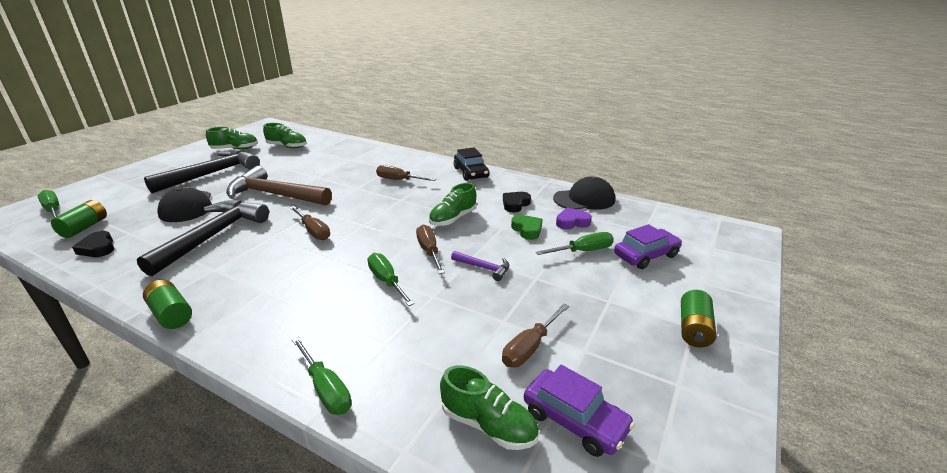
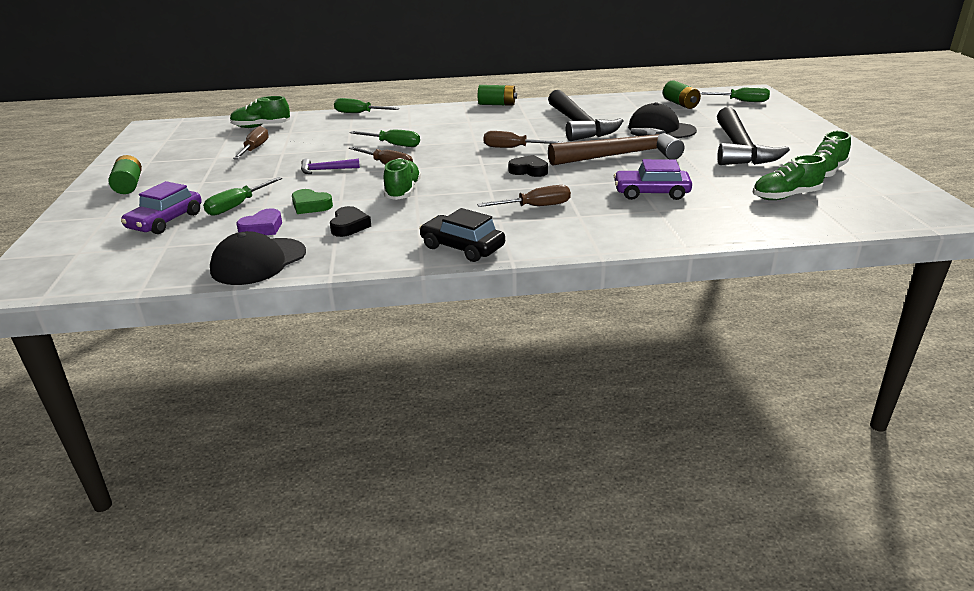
camera: 145 degrees right, 0 degrees up
(98, 248) = (631, 103): black heart -> black heart (528, 170)
(575, 420) = (214, 138): purple car -> purple car (651, 193)

